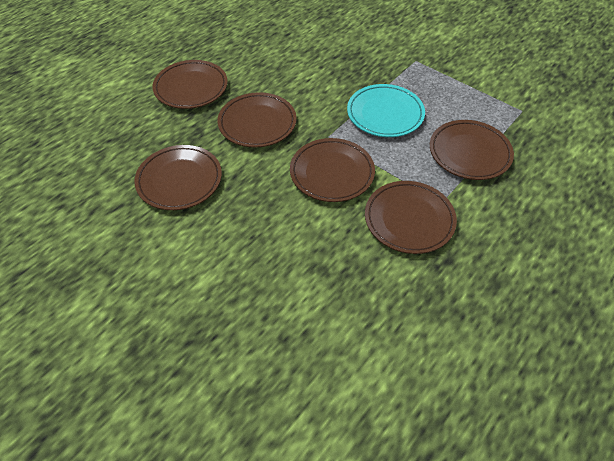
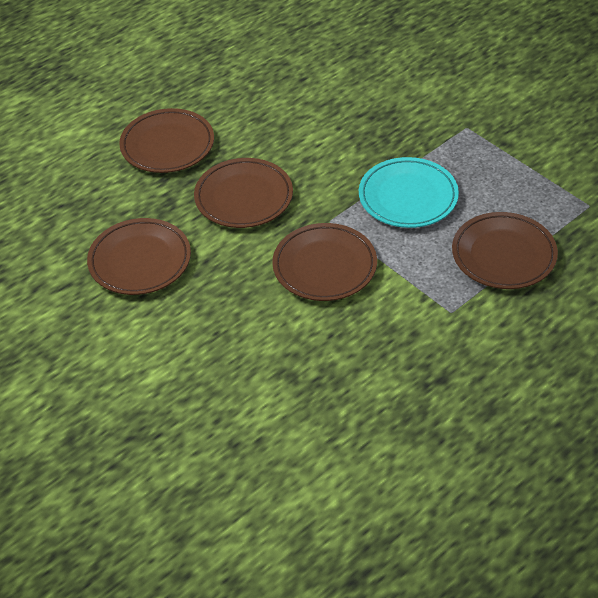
camera: 10 degrees right, 5 degrees down
(409, 219) = (406, 329): brown plate -> none

